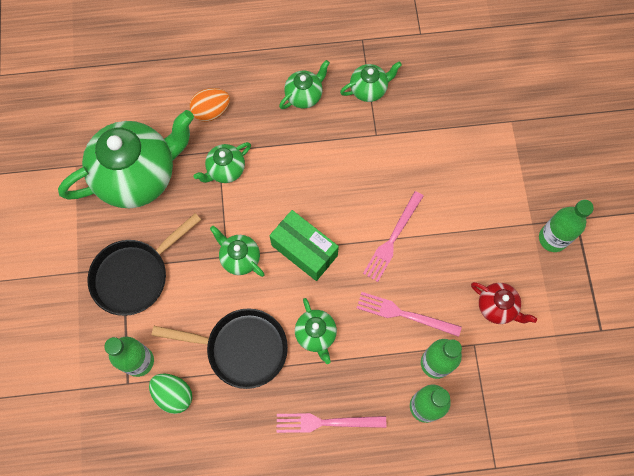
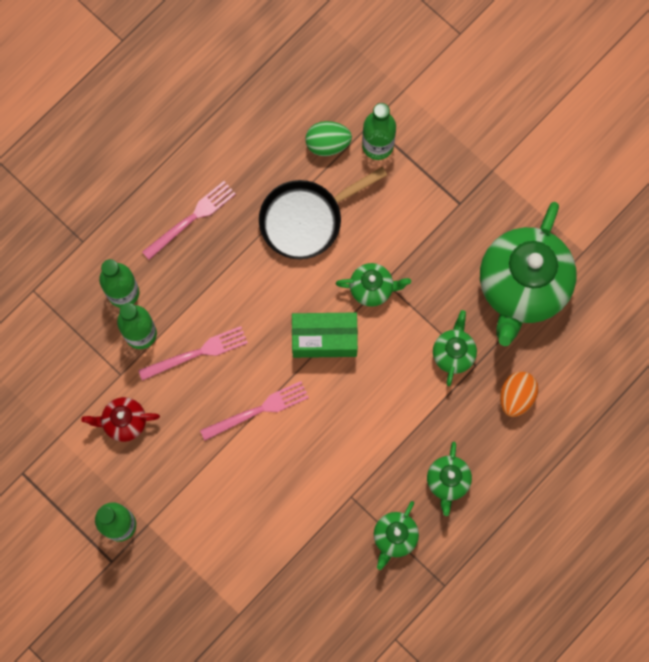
camera: 140 degrees right, 5 degrees up
(135, 275) = (444, 205): black pan -> none
(316, 334) = (256, 278): green teapot -> none
(392, 239) = (258, 410): pink fork -> pink fork turned 75 degrees clockwise

